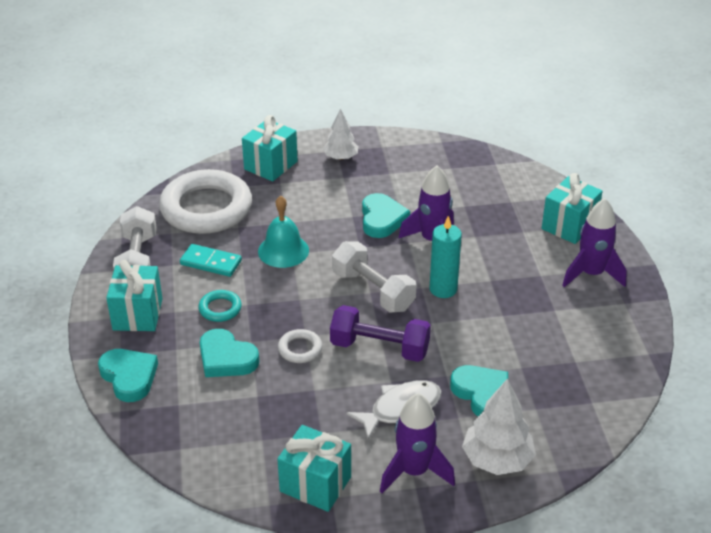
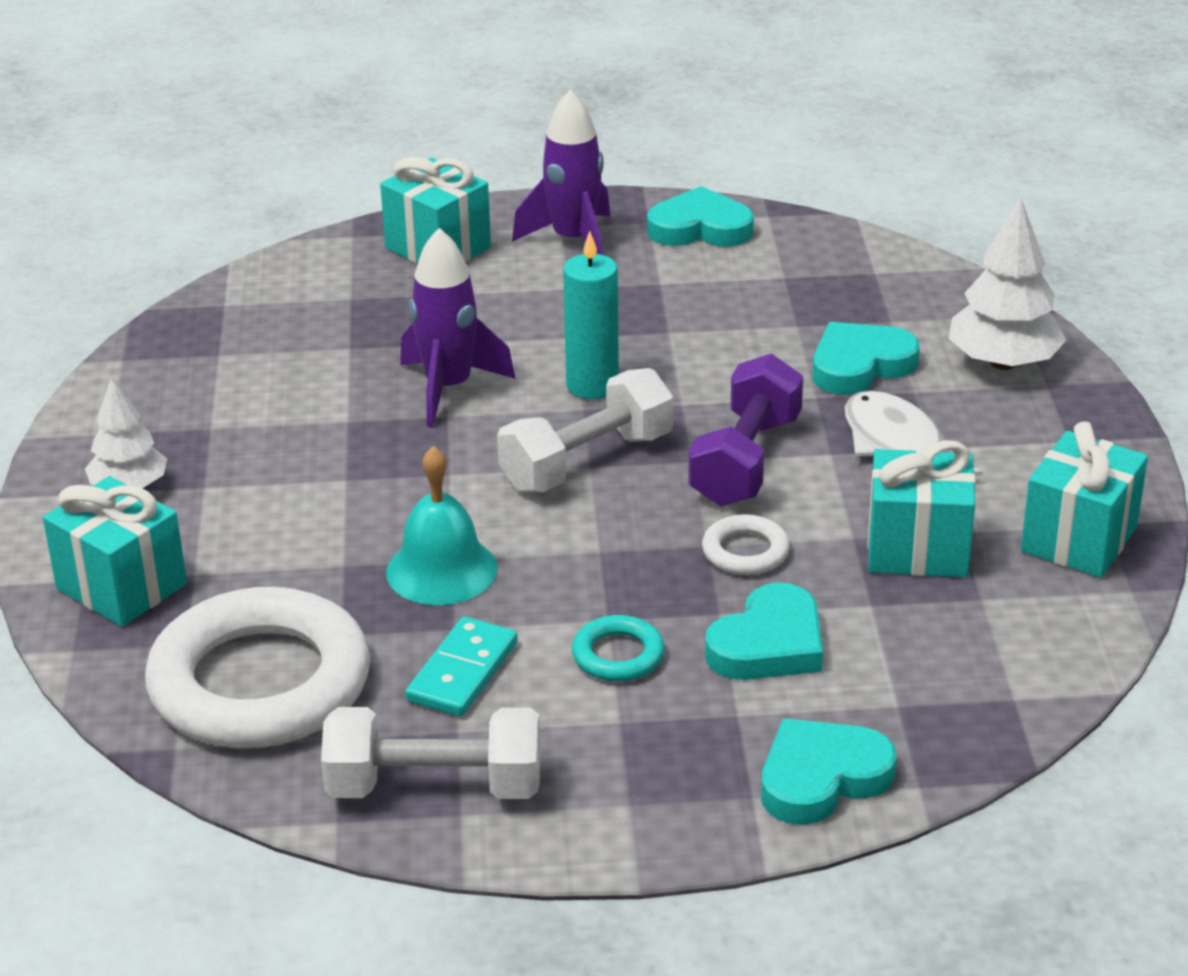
camera: 85 degrees left, 5 degrees down
(137, 314) = (624, 776): turquoise gift -> turquoise gift (917, 549)
(382, 219) = (366, 443): turquoise heart -> turquoise heart (700, 228)
(414, 471) = (1037, 440): purple rocket -> none

